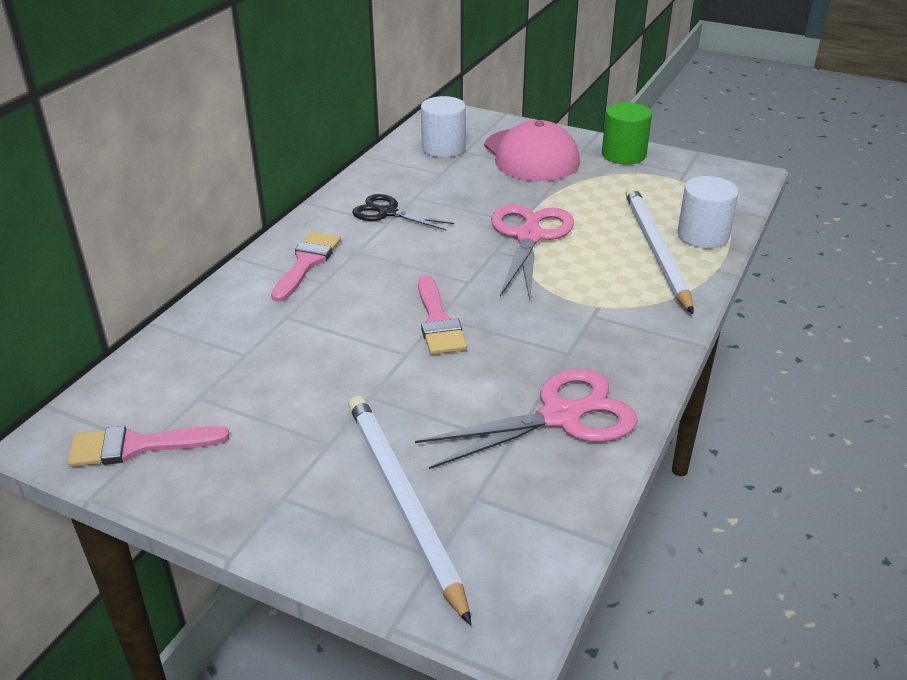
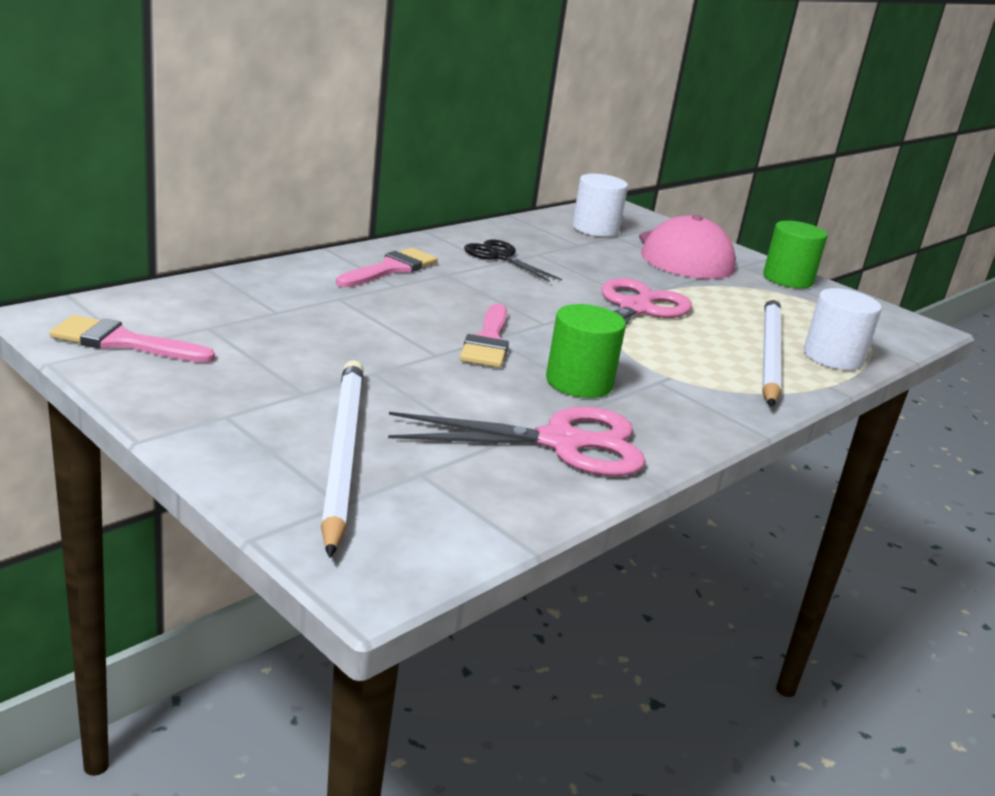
camera: 15 degrees right, 10 degrees down
(535, 341) = (579, 382): none -> green cylinder

